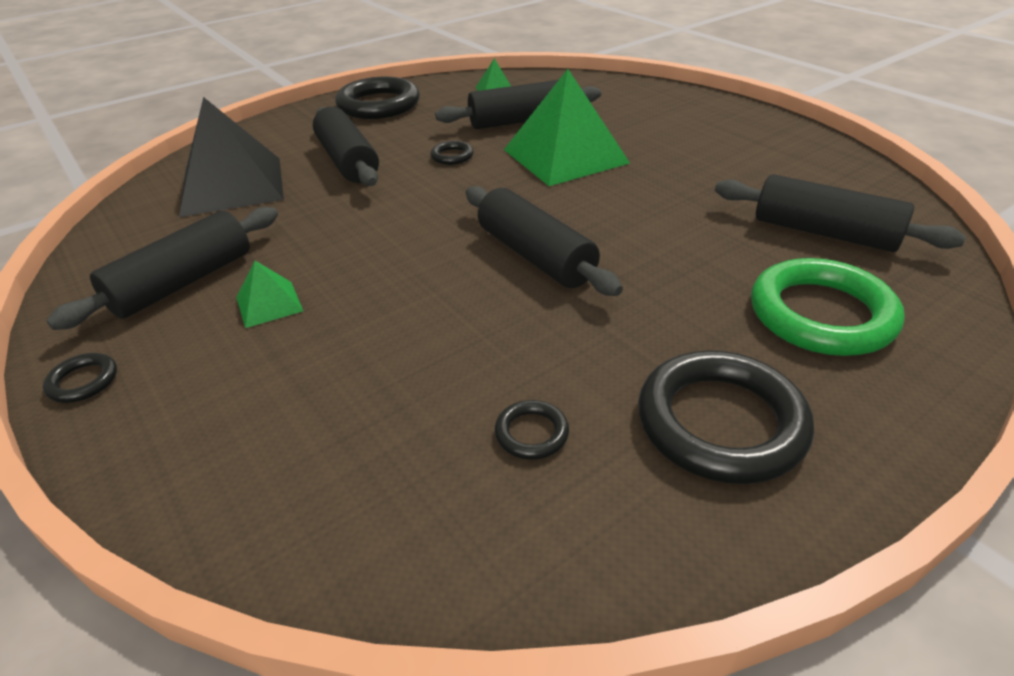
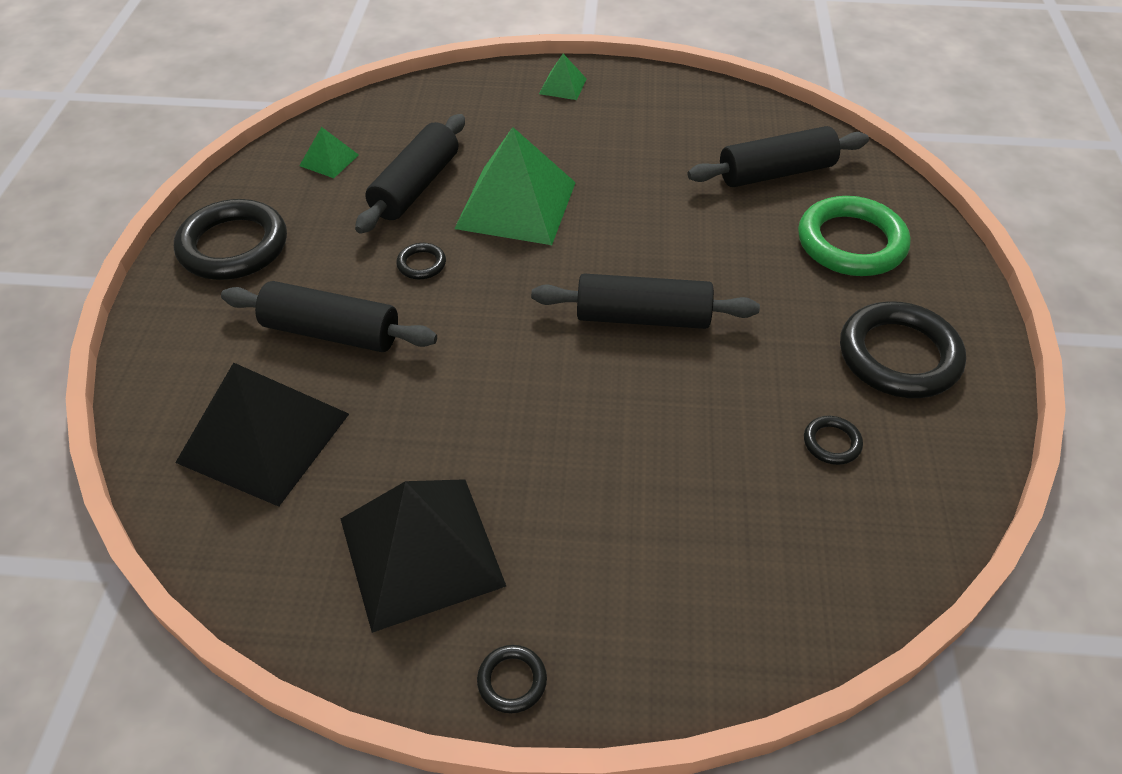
camera: 50 degrees left, 10 degrees up
(183, 282) = (421, 551): black rolling pin -> black pyramid
(269, 304) = (528, 506): green pyramid -> green pyramid (562, 86)

